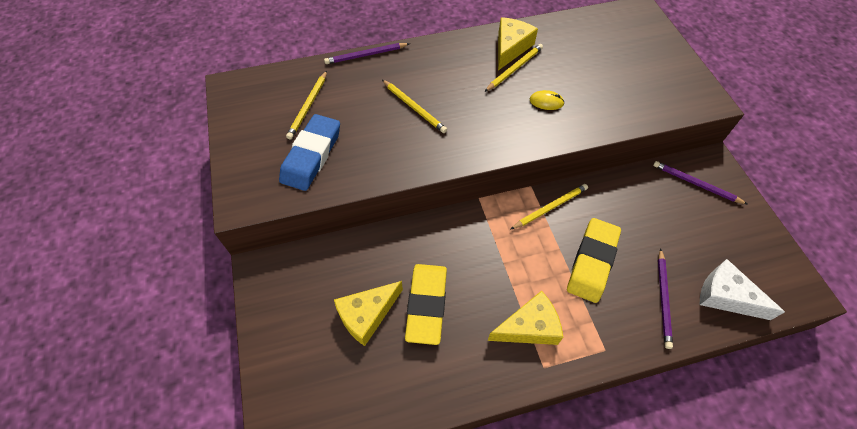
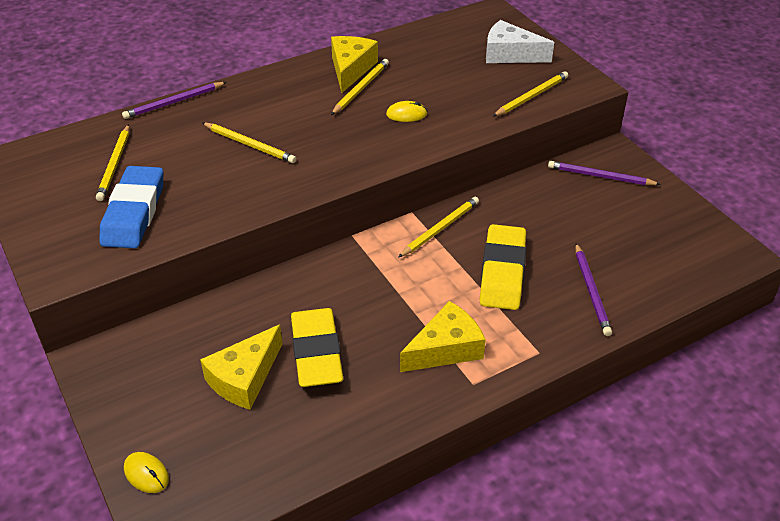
camera: 15 degrees left, 15 degrees down
(275, 386) = (146, 474): none -> yellow mouse
(656, 103) = (531, 96): none -> yellow pencil
(726, 296) = (659, 275): white cheese -> white cheese (510, 54)

